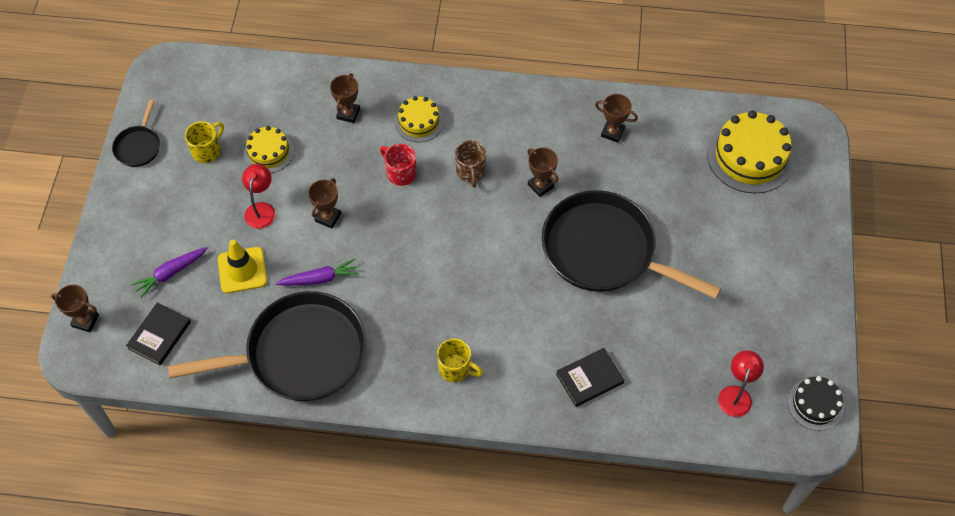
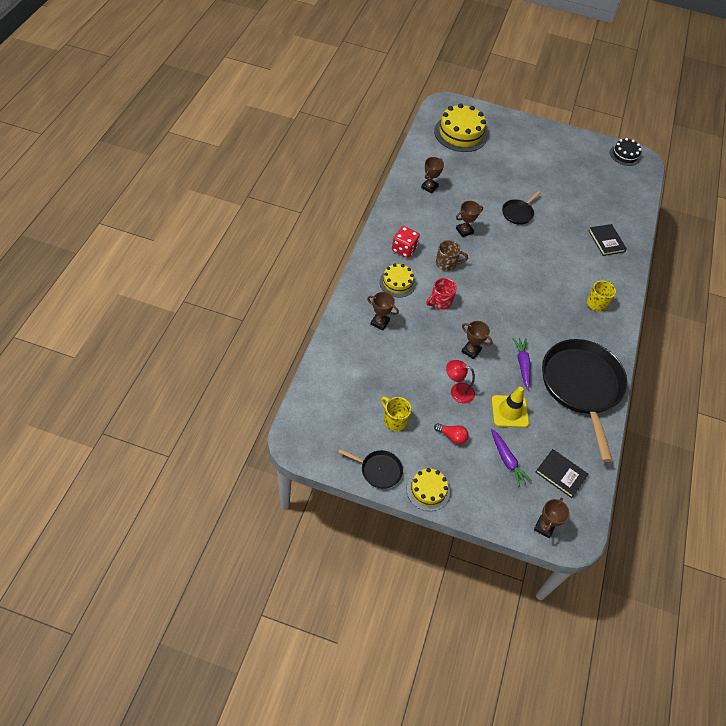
camera: 85 degrees left, 5 degrees down
(195, 211) = (452, 436): none -> red light bulb
(269, 152) = (404, 378): yellow cake -> yellow cake (428, 490)
(480, 120) = (404, 249): none -> red dice
(604, 250) = (518, 213): black pan -> black pan, size x0.44
(736, 394) = (618, 183): red lamp -> none

